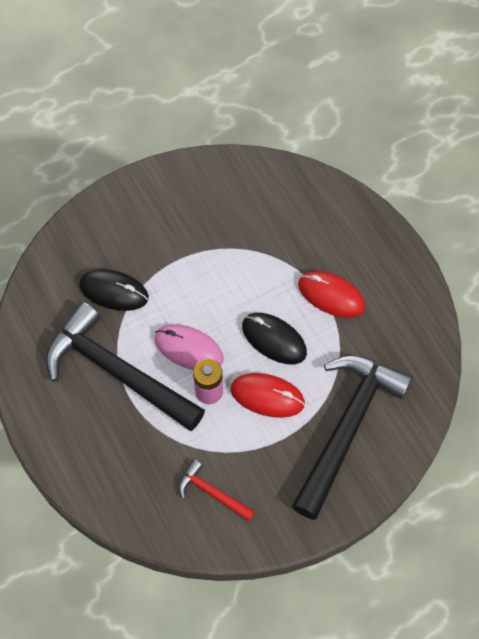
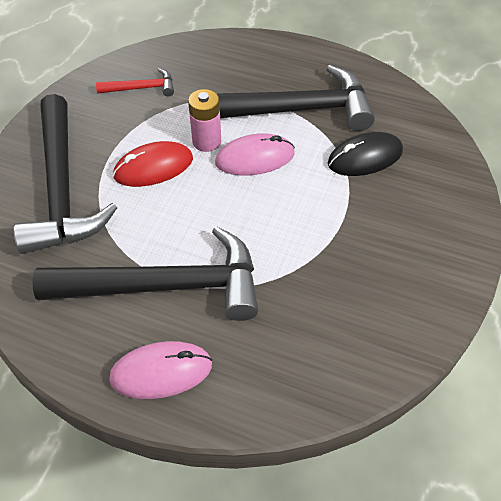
camera: 140 degrees right, 10 degrees down
(274, 339) = (187, 211): black mouse -> none
(331, 296) = (164, 286): red mouse -> black hammer
(371, 246) = (161, 371): none -> pink mouse

